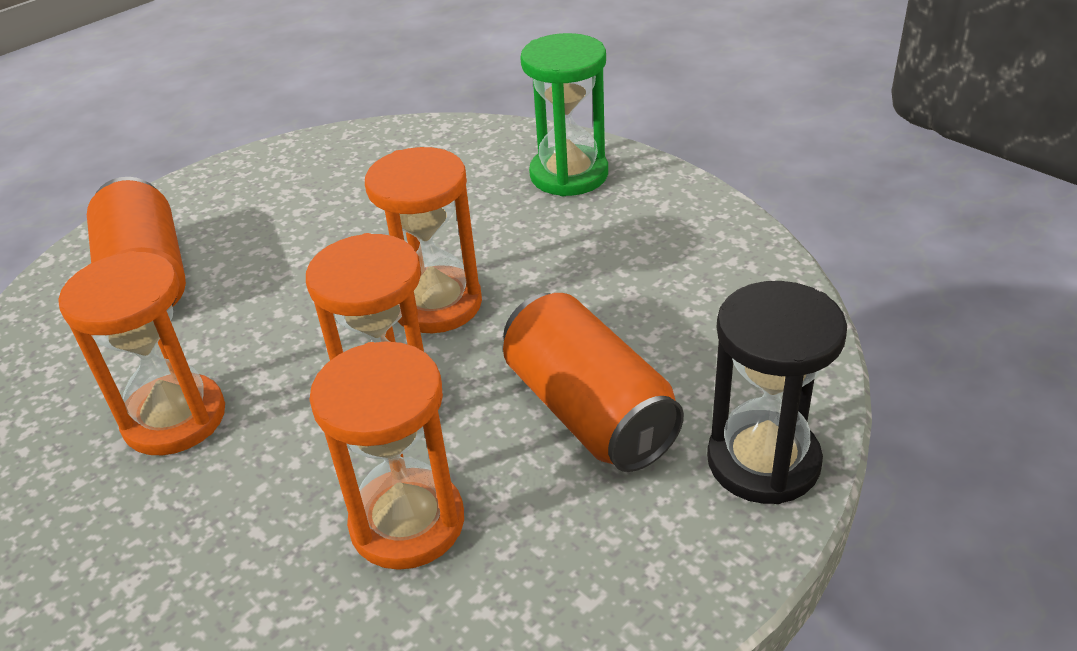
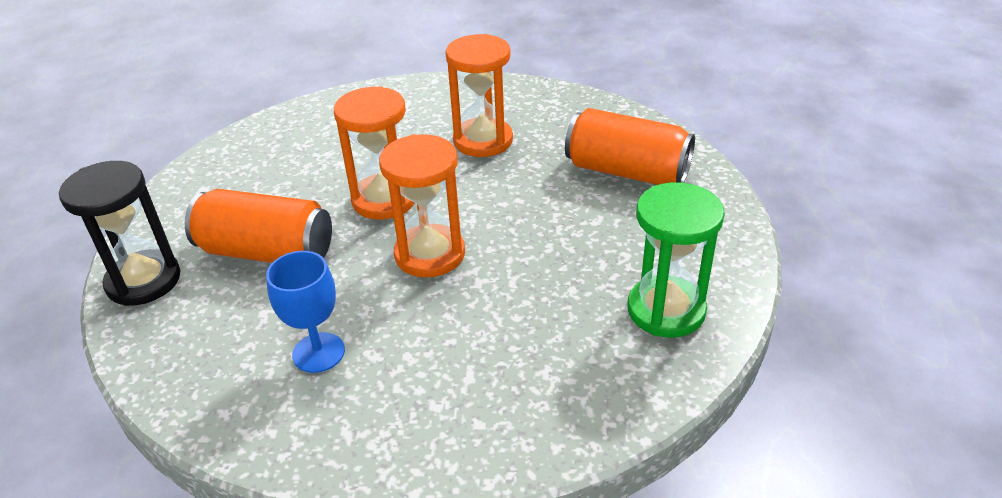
camera: 135 degrees right, 0 degrees up
(407, 522) = (313, 169): orange hourglass -> none
(569, 174) = (466, 415): green hourglass -> green hourglass (666, 310)
(632, 270) = (318, 352): none -> blue goblet

